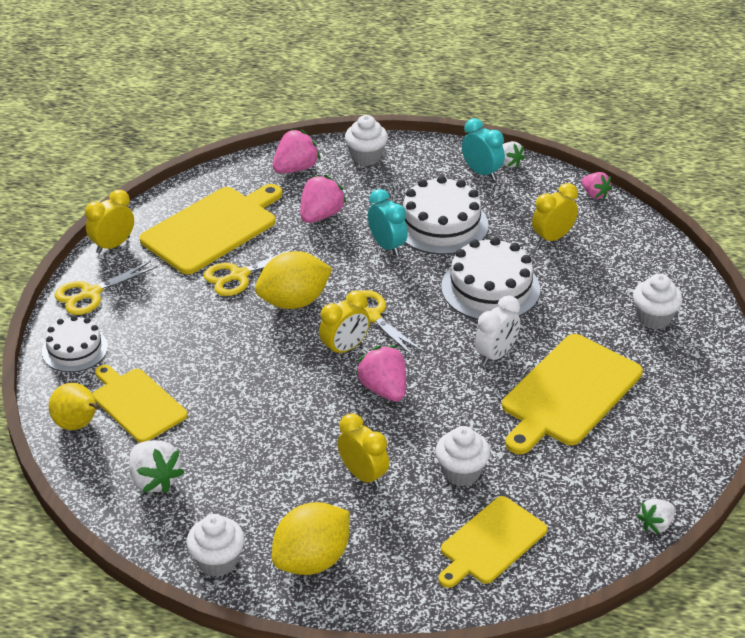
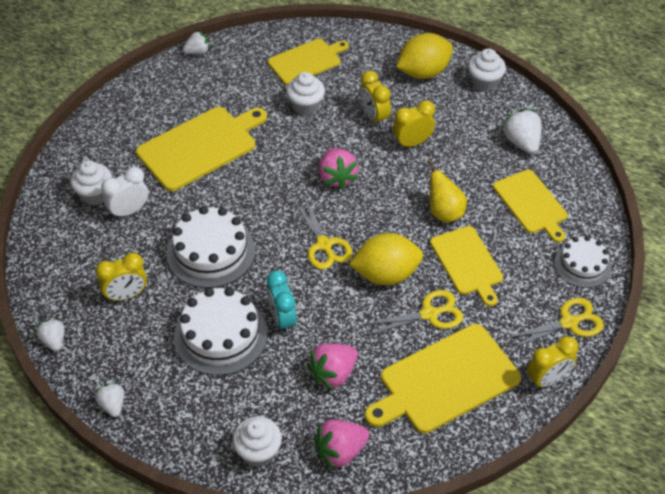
camera: 165 degrees left, 10 degrees up
(78, 424) = (578, 195): yellow pear -> yellow pear (444, 212)
(206, 328) = (467, 263): none -> yellow cutting board
(344, 348) = (356, 219): yellow clock -> yellow clock (412, 143)
(481, 172) = (147, 398): turquoise clock -> none
(496, 355) = (238, 188): white clock -> white clock (129, 211)
(594, 194) = (54, 340): pink strawberry -> white strawberry

